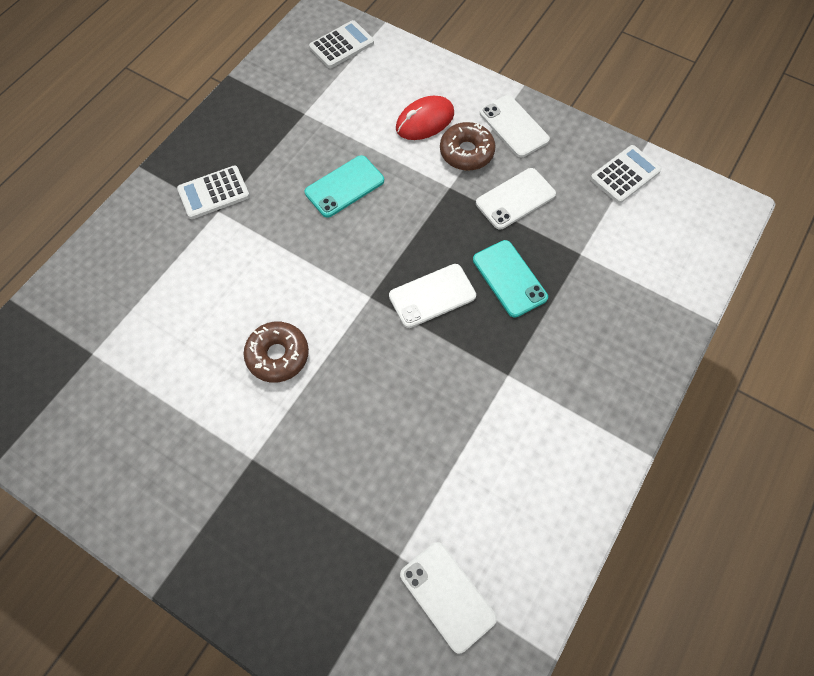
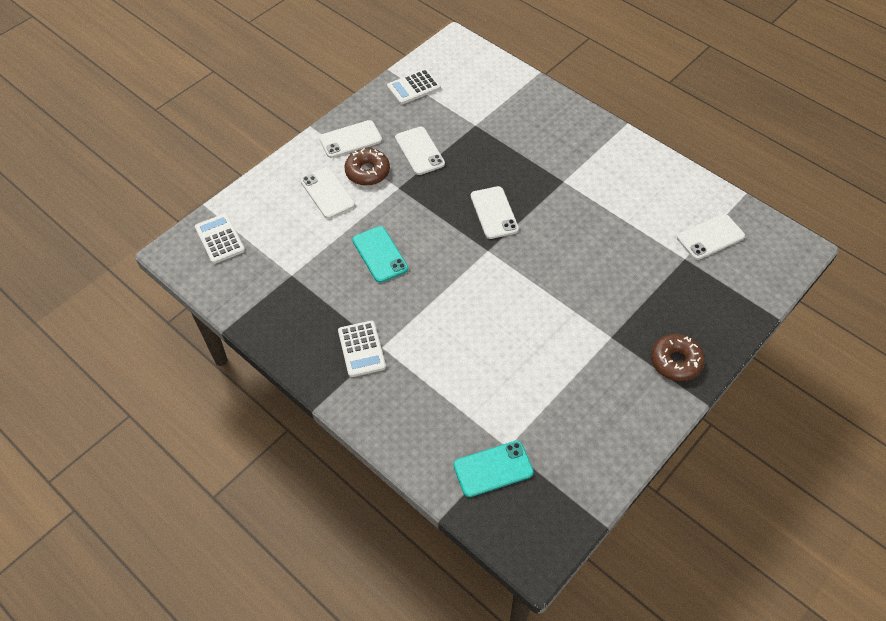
camera: 80 degrees left, 10 degrees down
(278, 355) = (529, 314): brown donut -> brown donut (675, 362)
(425, 121) = (327, 193): red mouse -> white phone
(509, 278) = (488, 167): turquoise phone -> turquoise phone (493, 469)
(625, 174) = (414, 87): white calculator -> white calculator turned 90 degrees counterclockwise

